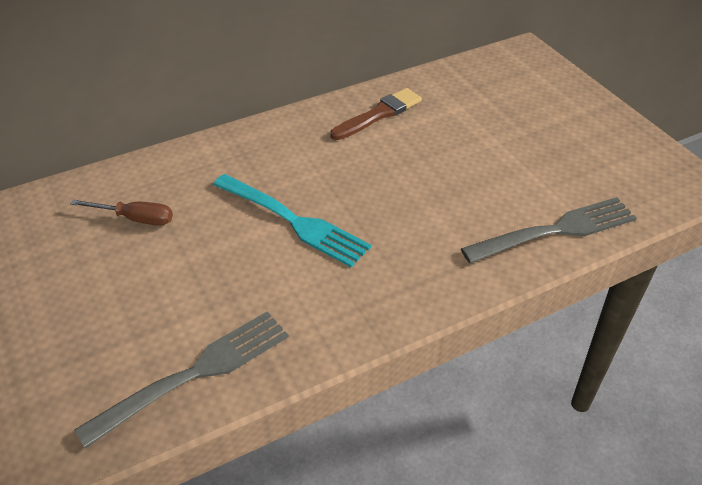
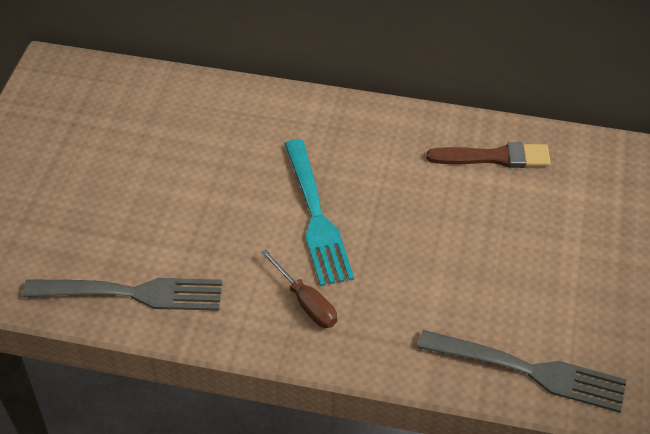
camera: 40 degrees right, 5 degrees up
(135, 219) = (203, 139): brown screwdriver -> brown screwdriver (306, 302)

